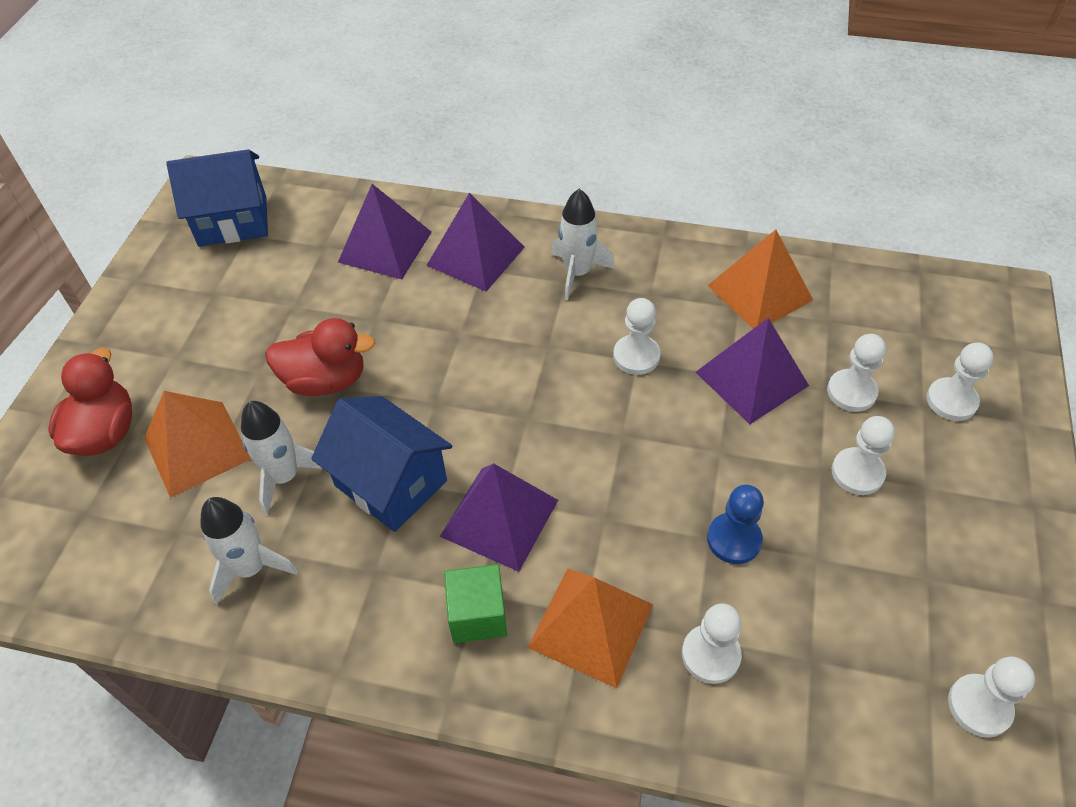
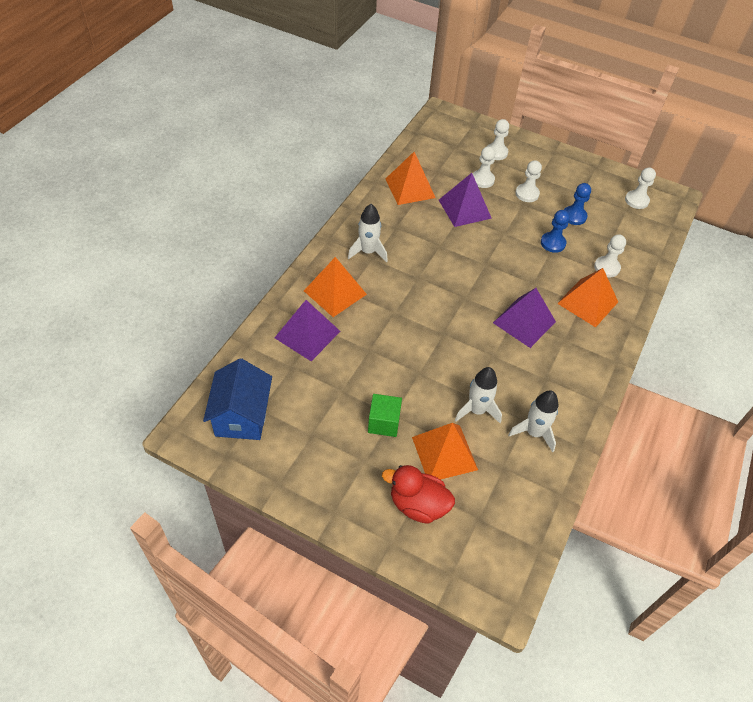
camera: 80 degrees left, 0 degrees up
(325, 380) = (411, 381): red duck -> none
(390, 483) = (492, 362): blue house -> none
(475, 256) = (335, 292): purple pyramid -> orange pyramid
(478, 615) = (576, 341): green cube -> green cube (384, 422)
(636, 356) = (437, 245): white pawn -> none
(840, 571) = (574, 216): none -> blue pawn

